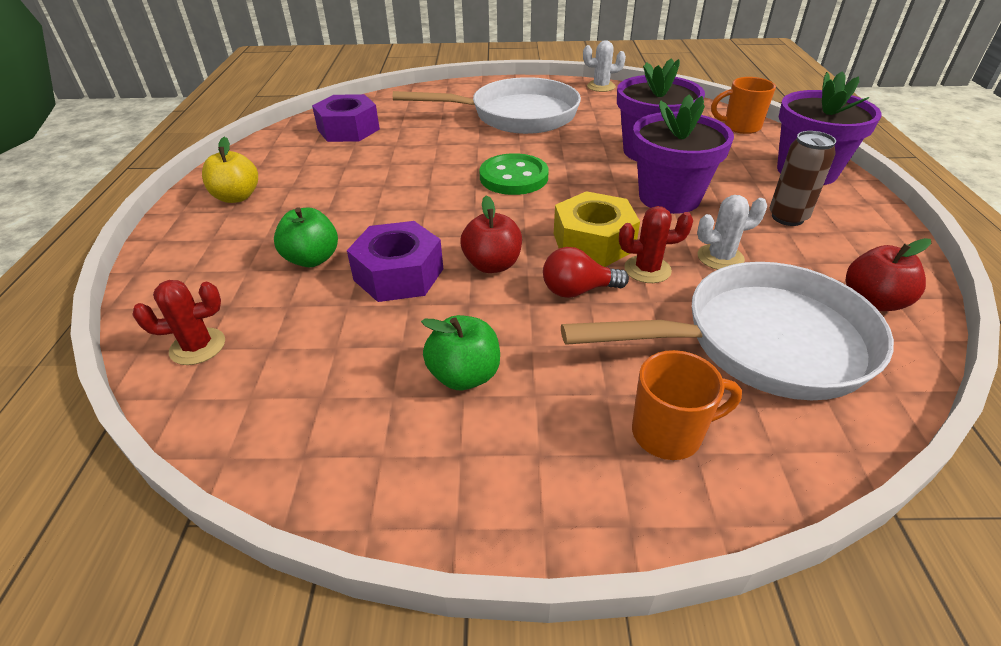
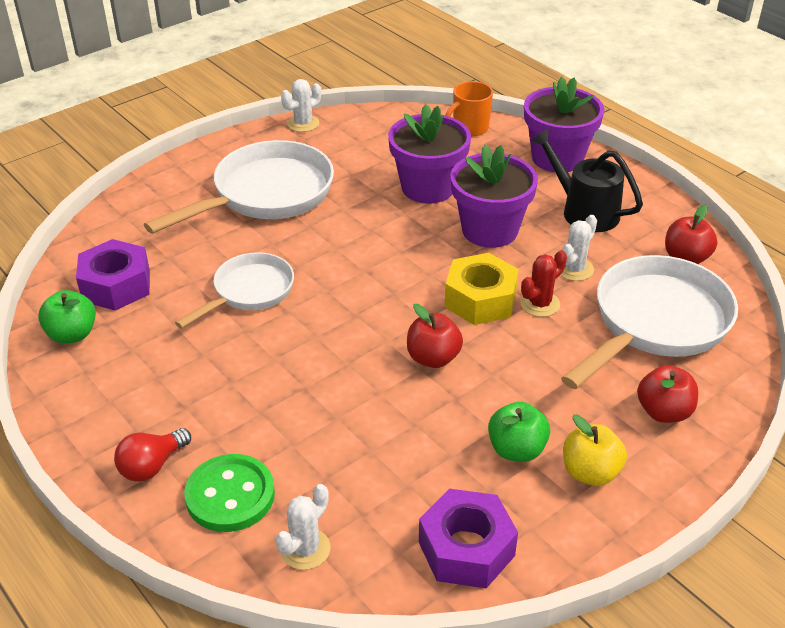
camera: 40 degrees left, 0 degrees up
(198, 346) = (305, 549): red cactus -> white cactus
(237, 197) = (119, 415): yellow apple -> yellow apple (590, 472)
(312, 259) = (286, 432): green apple -> green apple (72, 334)
(398, 274) = (375, 405): purple nut -> purple nut (466, 549)
(421, 164) = (249, 292): none -> white pan
(514, 177) = (349, 267): green button -> green button (230, 495)
(577, 290) = (514, 346): red light bulb -> red light bulb (152, 466)
(669, 433) = (663, 412): orange mug -> red apple
(787, 217) = (583, 211): brown can -> black watering can

